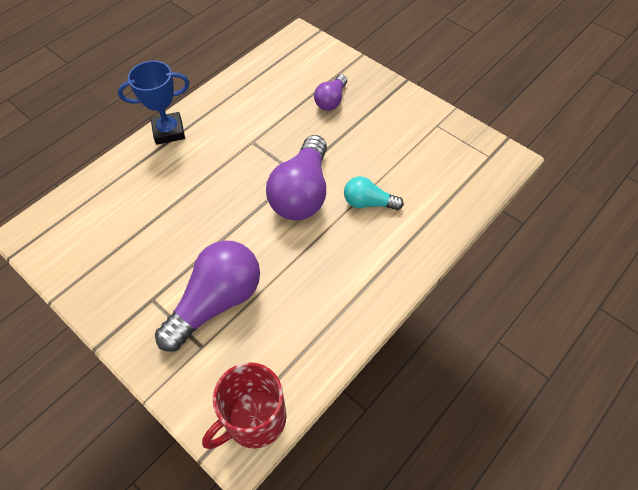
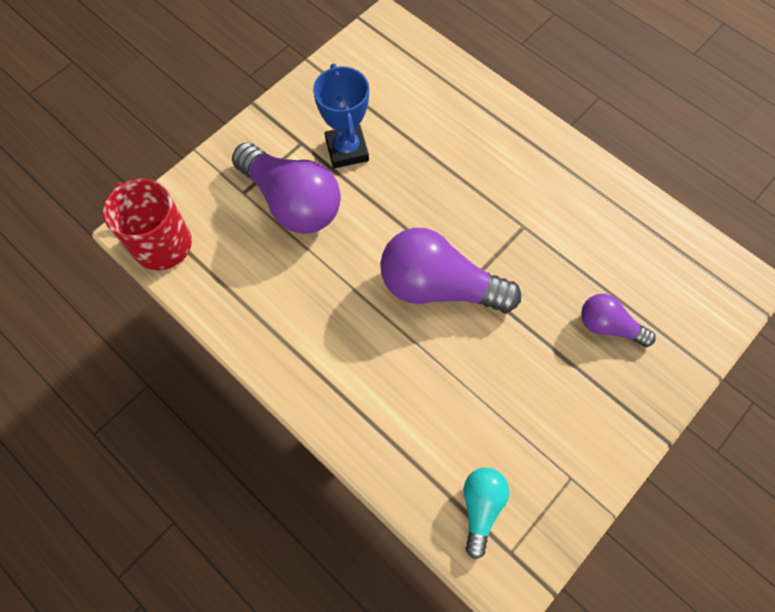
camera: 90 degrees right, 10 degrees up
(169, 131) = (535, 133): blue trophy -> blue trophy (347, 150)
(368, 203) = (423, 367): turquoise light bulb -> turquoise light bulb (481, 507)

